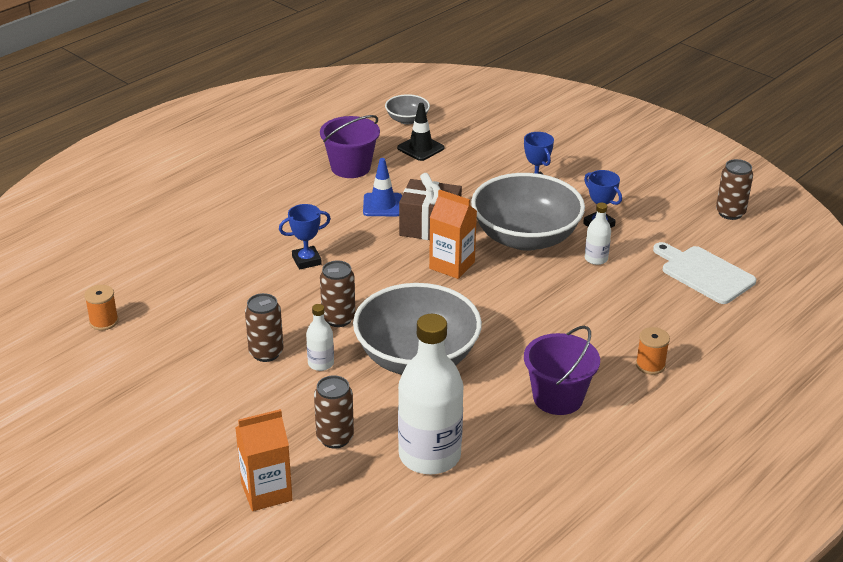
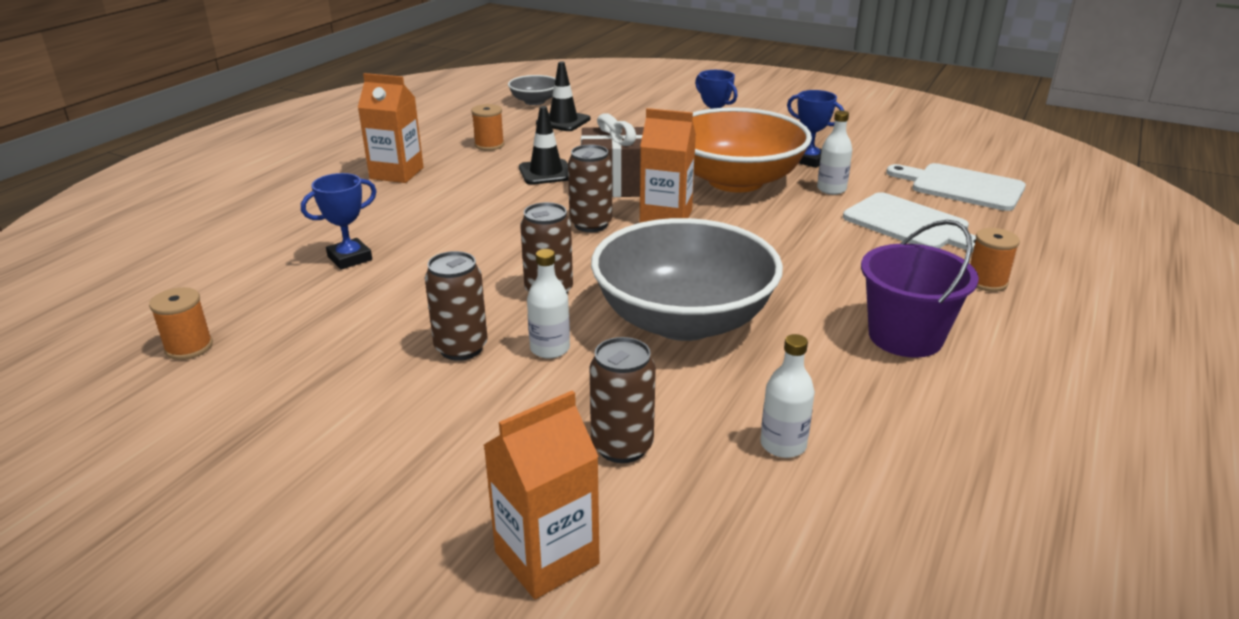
camera: 15 degrees left, 5 degrees down
(270, 188) = (396, 173): none -> orange carton
(306, 260) = (474, 236): blue trophy -> blue trophy (350, 258)
(350, 167) = (489, 145): purple bucket -> orange spool
(382, 205) = (546, 172): blue traffic cone -> black traffic cone
(429, 455) = (783, 445): white bottle -> white bottle, size x0.46
(525, 237) = (735, 181): grey bowl -> orange bowl
(633, 304) = (910, 224): none -> white cutting board
(730, 213) = (938, 135): brown can -> brown can (591, 224)

